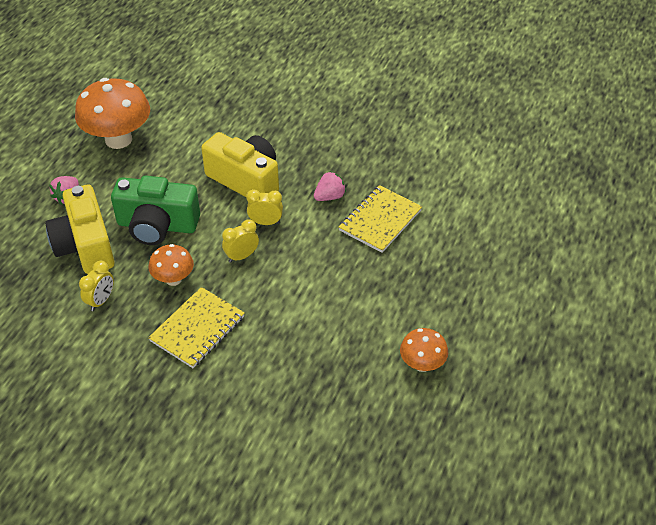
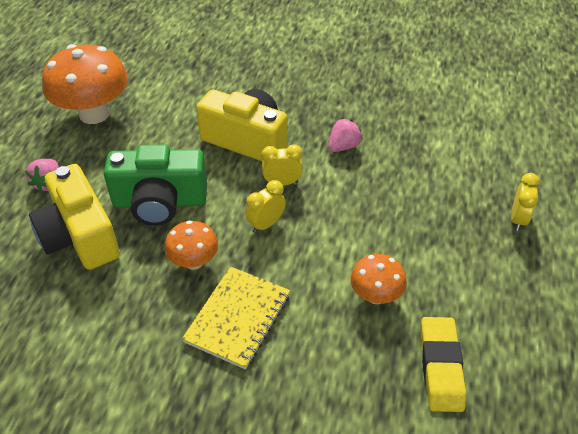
camera: 10 degrees left, 0 degrees up
(101, 301) = (112, 300): yellow clock -> yellow clock (518, 219)
(349, 389) = (440, 367): none -> yellow eraser
(380, 220) = (406, 165): yellow notebook -> none
(422, 364) = (512, 322): orange mushroom -> orange mushroom (375, 295)

